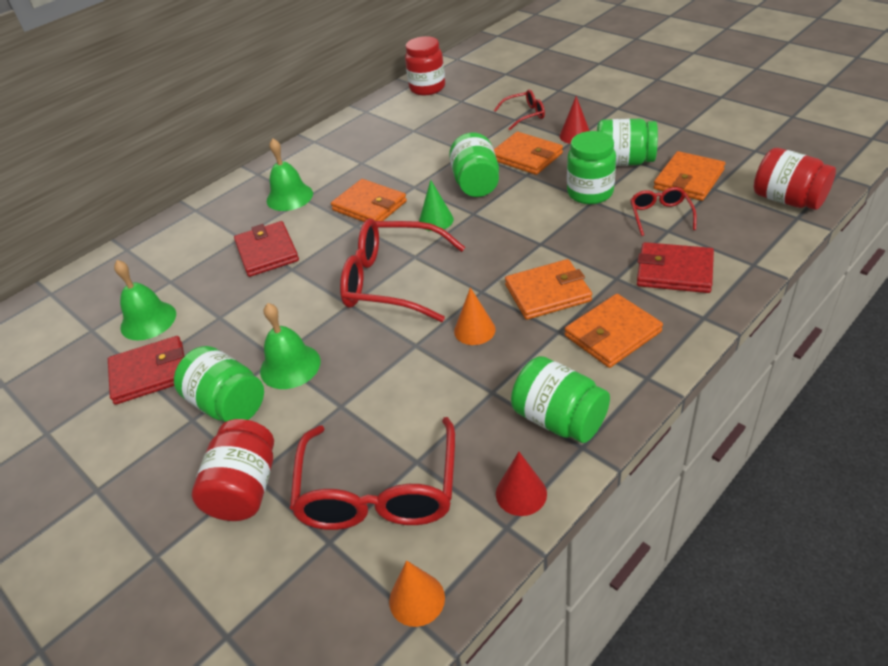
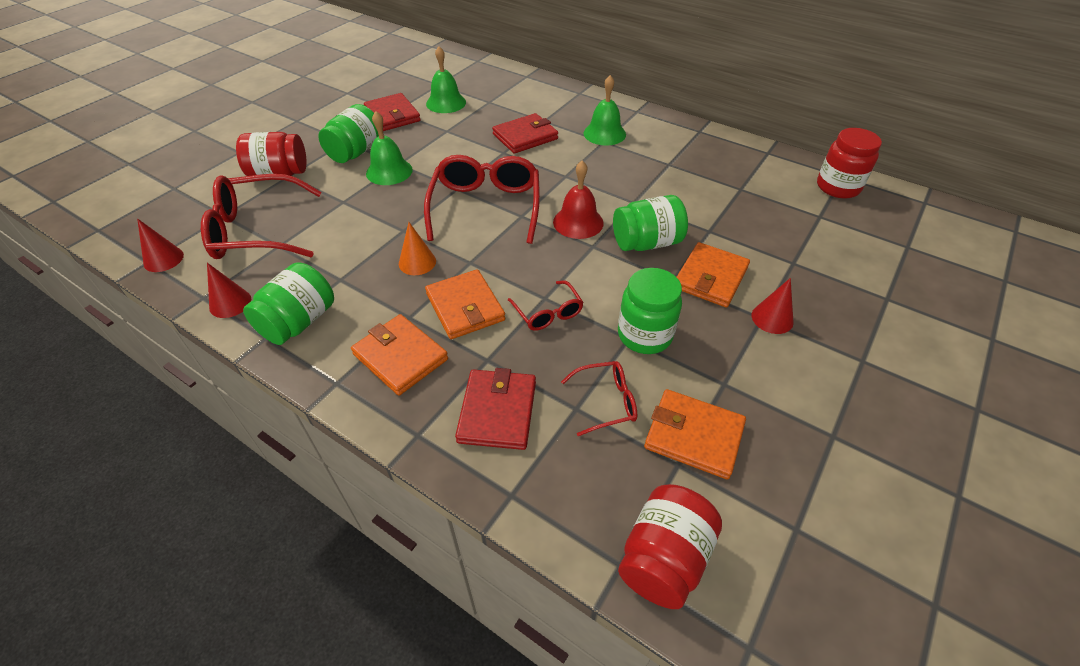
camera: 75 degrees right, 5 degrees up
(369, 206) = (596, 179): orange wallet -> none
(417, 599) = (163, 259): orange cone -> red cone
(436, 220) = (578, 222): green cone -> red bell
(525, 115) = (807, 270): red glasses -> red glasses (548, 313)
(624, 162) = (722, 367): green jar -> none

